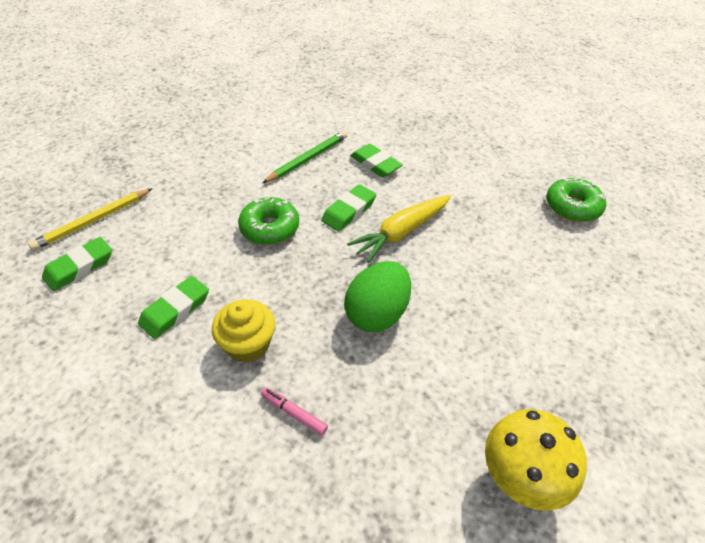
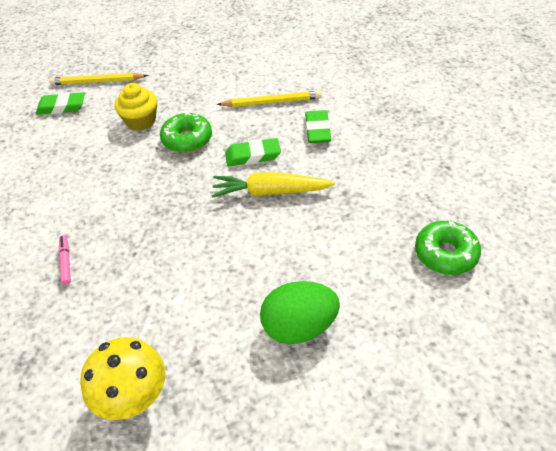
camera: 45 degrees right, 0 degrees up
(175, 310) = (78, 161): green eraser -> none
(248, 344) = (90, 206): yellow cupcake -> yellow cupcake (141, 121)
(308, 159) = (272, 102): green pencil -> yellow pencil
(377, 313) = (183, 237): green egg -> green egg (299, 327)

